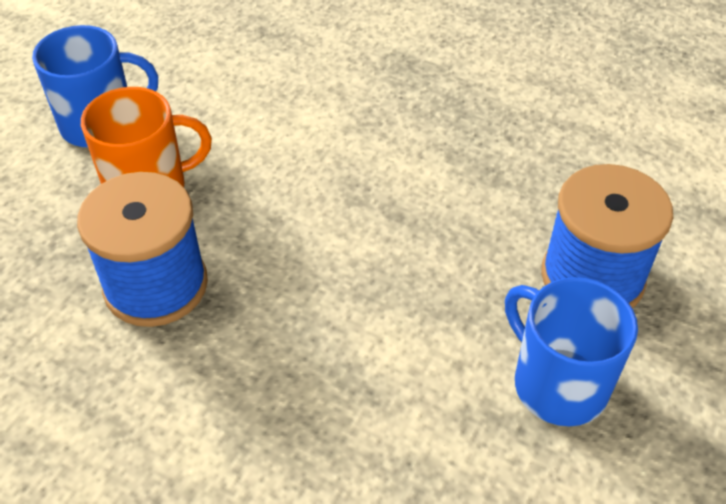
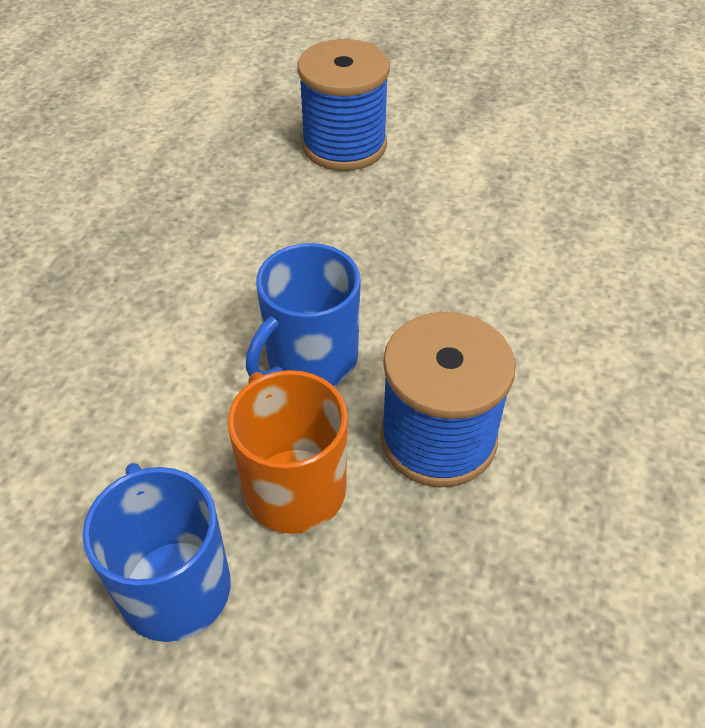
camera: 100 degrees left, 0 degrees up
(558, 384) = (453, 160): blue mug -> blue mug (310, 360)

